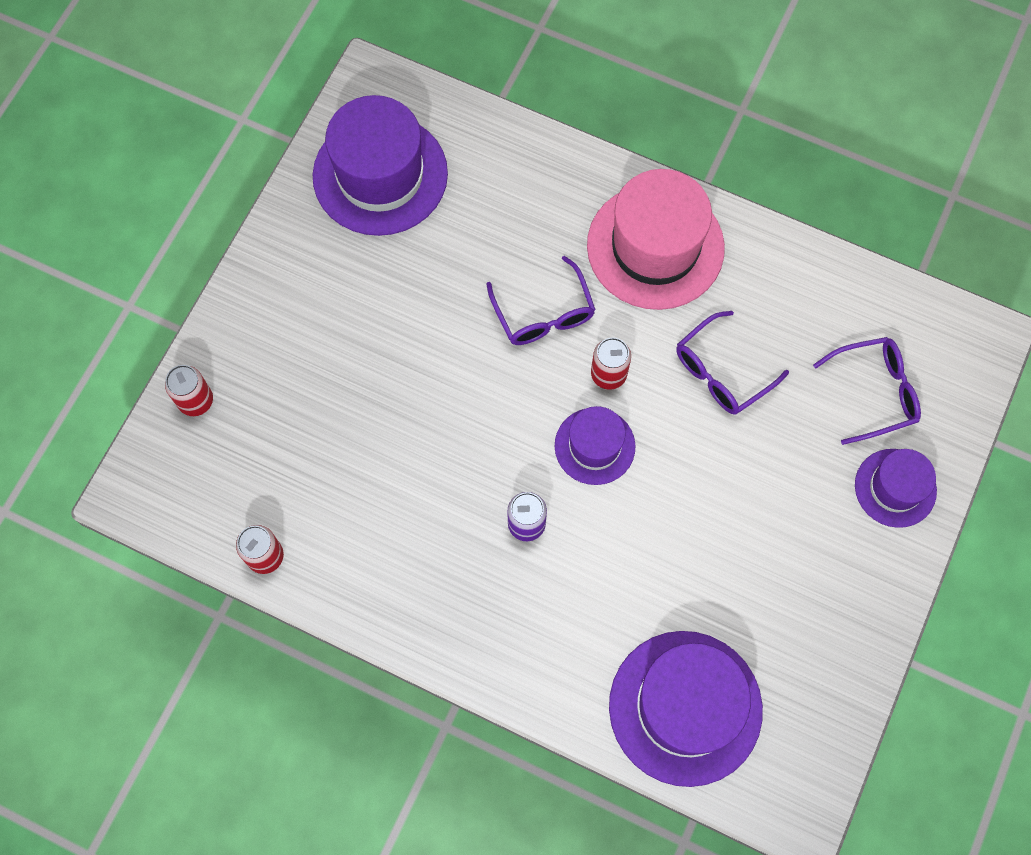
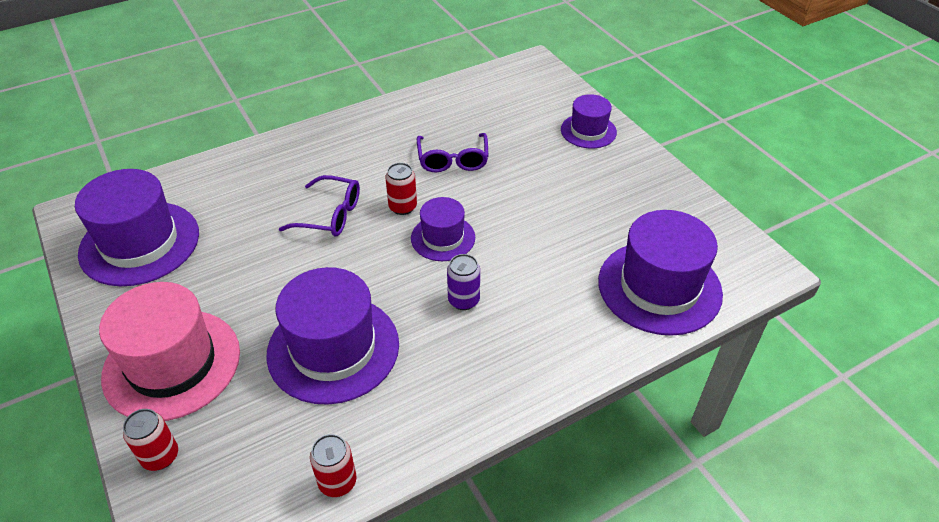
camera: 55 degrees left, 25 degrees down
(387, 449) = (333, 348): none -> purple hat
(655, 246) = (346, 147): pink hat -> pink hat (172, 364)
(875, 392) = (525, 111): purple glasses -> none

